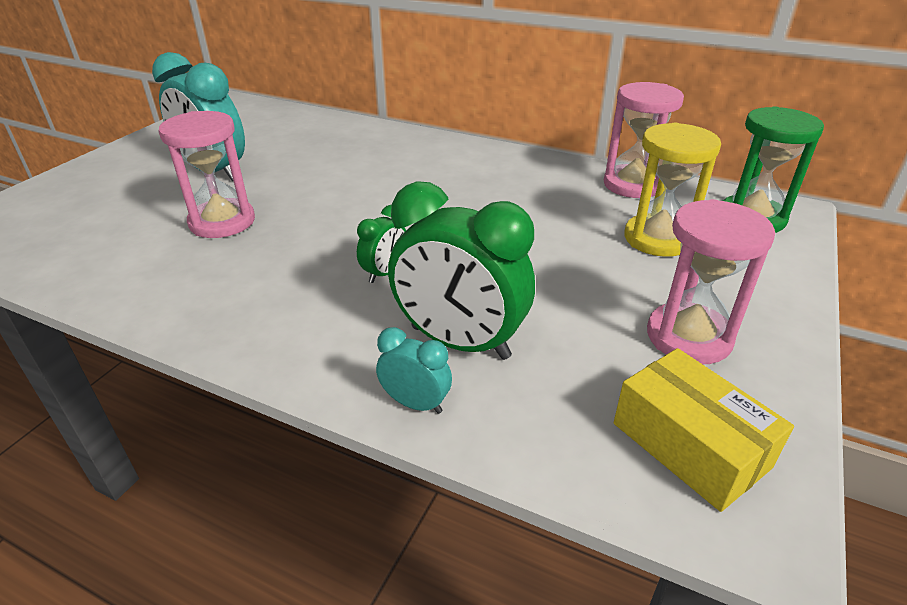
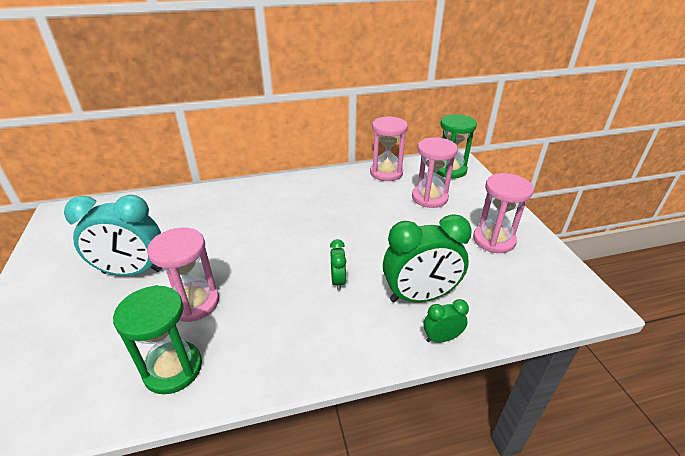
camera: 40 degrees left, 0 degrees up
(129, 266) = (173, 369): none -> green hourglass
(415, 404) = (441, 338): turquoise clock -> green clock
(658, 239) = (429, 198): yellow hourglass -> pink hourglass
(690, 445) = (546, 286): yellow box -> none

